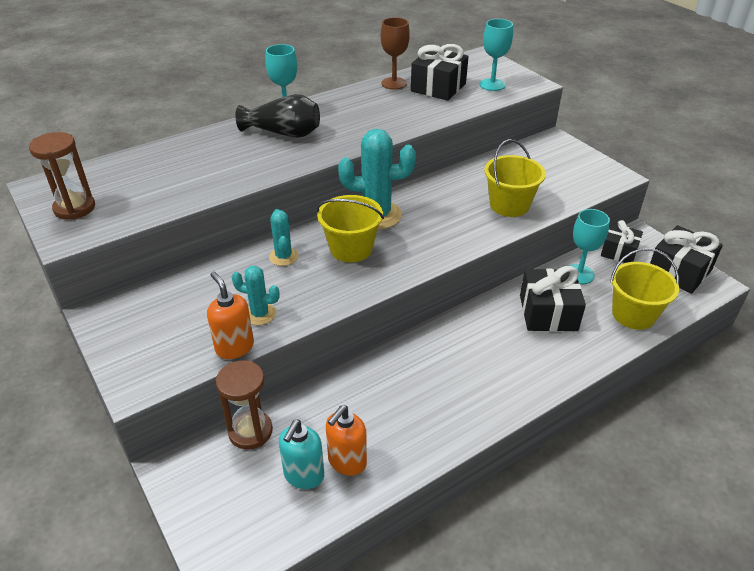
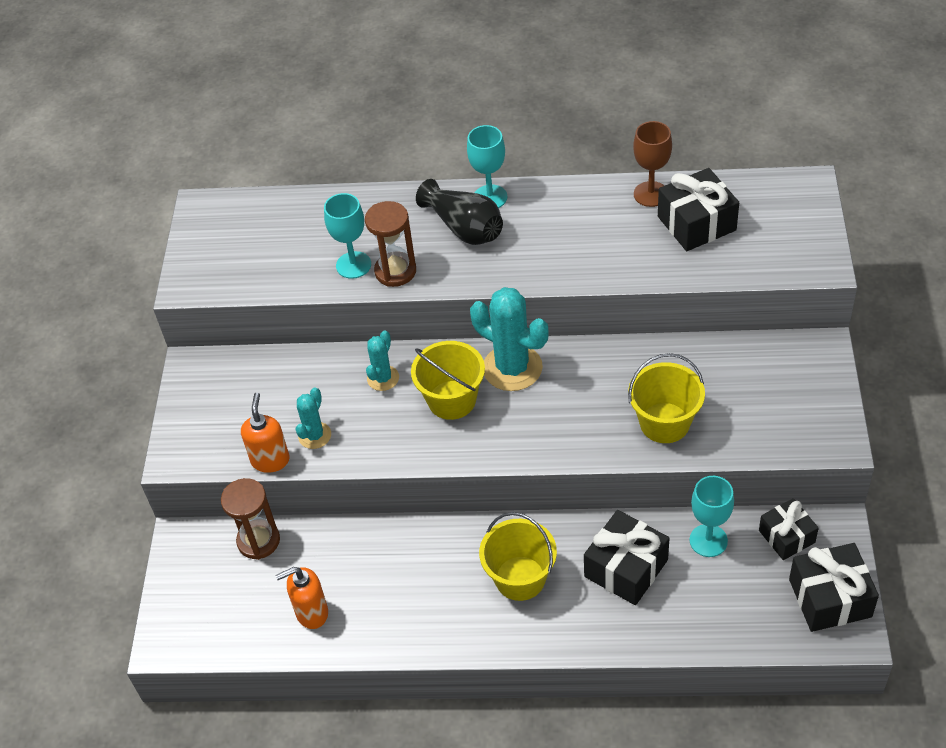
camera: 40 degrees right, 10 degrees up
(74, 208) = (212, 250): brown hourglass -> brown hourglass (395, 271)
(260, 314) = (314, 435): turquoise cactus -> turquoise cactus turned 60 degrees clockwise
(303, 475) = (270, 605): turquoise soap dispenser -> none
(492, 85) = (767, 246): turquoise goblet -> turquoise goblet (353, 265)
(633, 314) = (715, 620): yellow bucket -> yellow bucket (520, 578)

